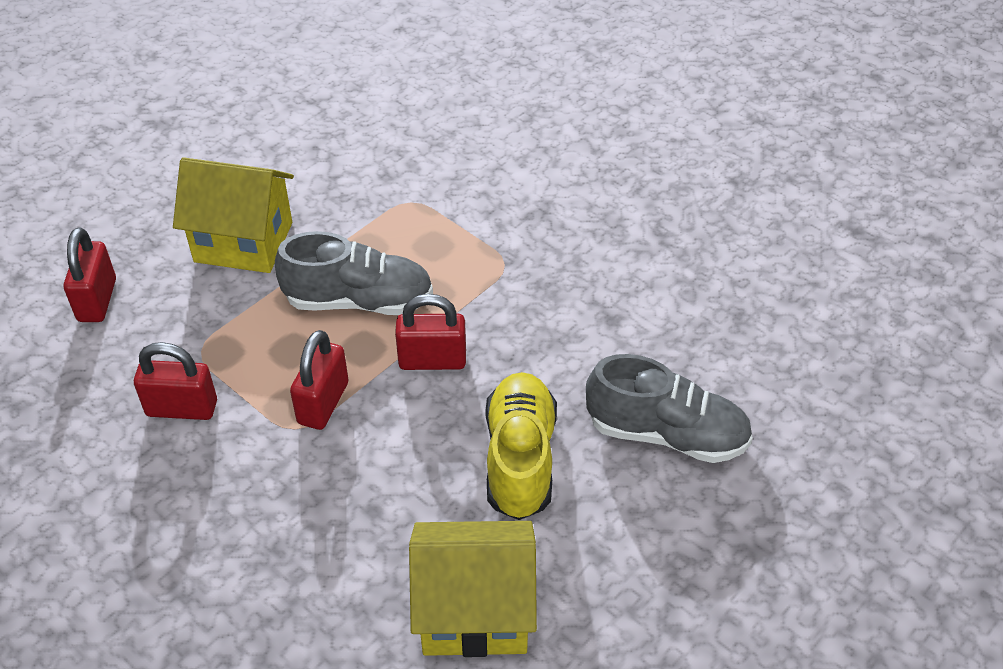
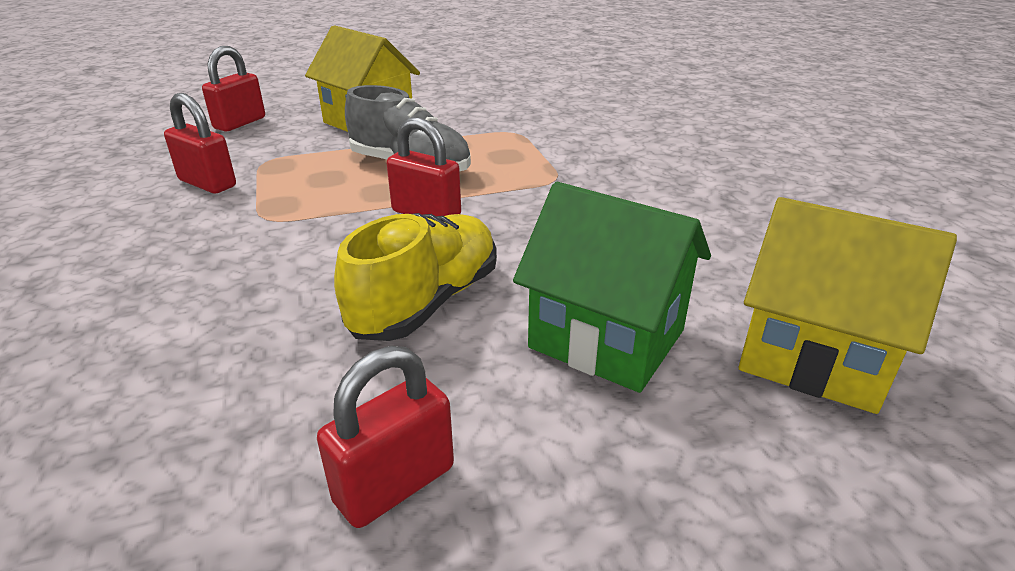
camera: 30 degrees right, 15 degrees down
(323, 403) = (307, 211): red padlock -> red padlock (394, 484)
(474, 611) = (227, 410): yellow house -> yellow house (813, 357)
(666, 434) = (606, 339): grey shoe -> green house

